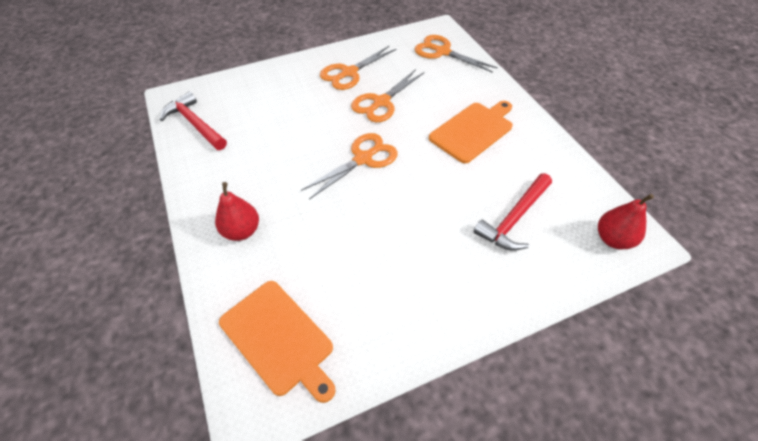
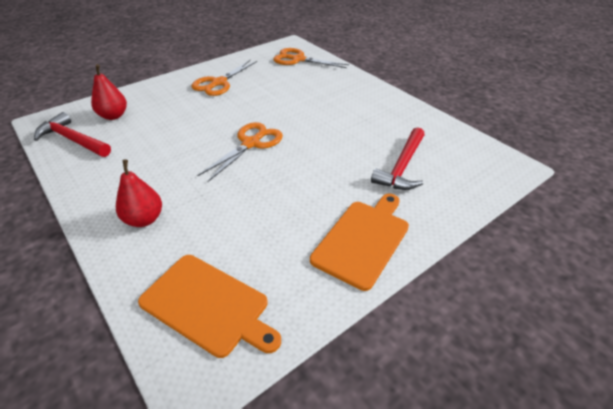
camera: 15 degrees left, 10 degrees down
(381, 102) = (255, 100): orange scissors -> none
(473, 130) = (343, 109): orange cutting board -> orange cutting board (363, 240)
(613, 239) = (489, 168): red pear -> red pear (113, 116)

